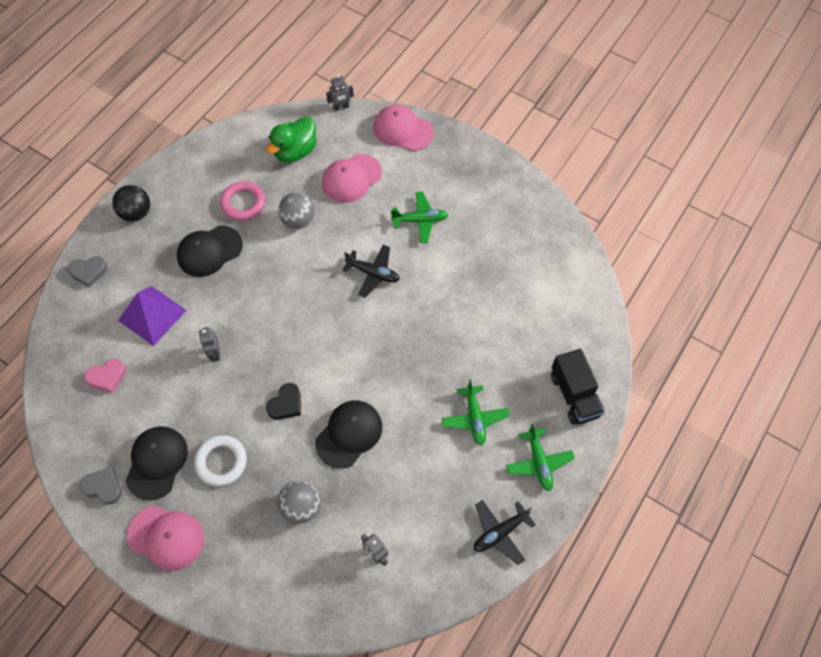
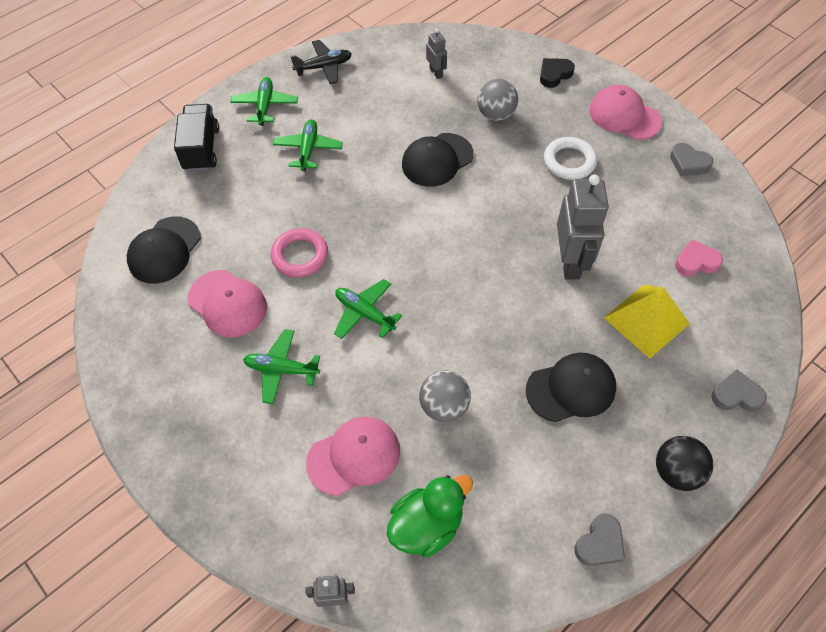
camera: 165 degrees left, 5 degrees down
(152, 315) = (646, 320): purple pyramid -> yellow pyramid
(156, 462) = (635, 173): black cap -> black cap (164, 250)
(187, 164) = (599, 543): none -> grey heart
(215, 353) = (570, 262): grey robot -> grey robot, size x2.07
(243, 203) = (518, 452): pink ring -> pink ring (300, 256)
(286, 404) = (496, 197): black heart -> black heart (554, 74)
(373, 273) = (365, 313): black plane -> green plane
(403, 130) = (250, 525): pink cap -> pink cap (228, 303)

